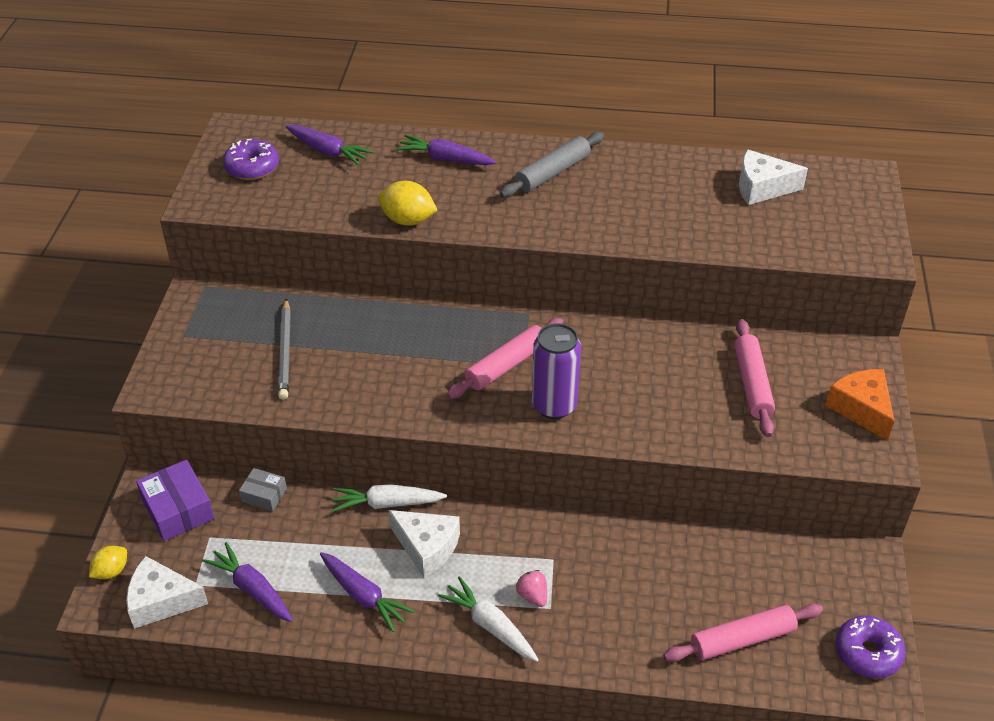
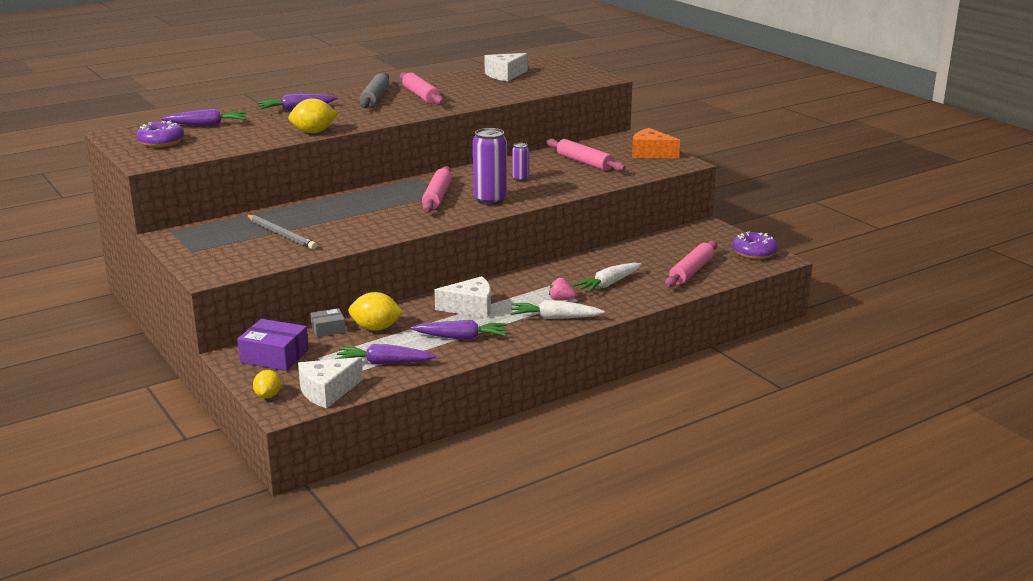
camera: 40 degrees left, 20 degrees down
(305, 523) = (376, 328): none -> yellow lemon
(387, 503) = (418, 303): white carrot -> white carrot (608, 284)
(607, 192) = (421, 96): none -> pink rolling pin
(636, 378) = (520, 179): none -> purple can

